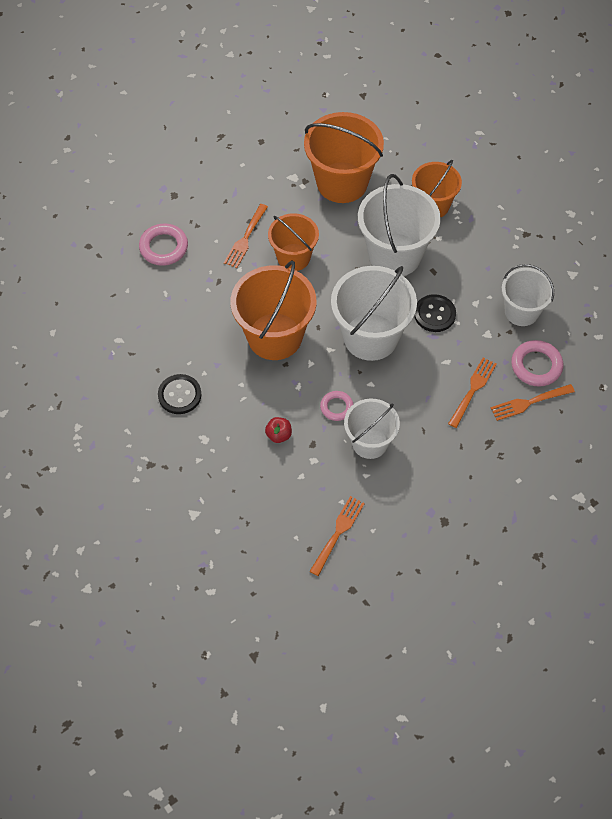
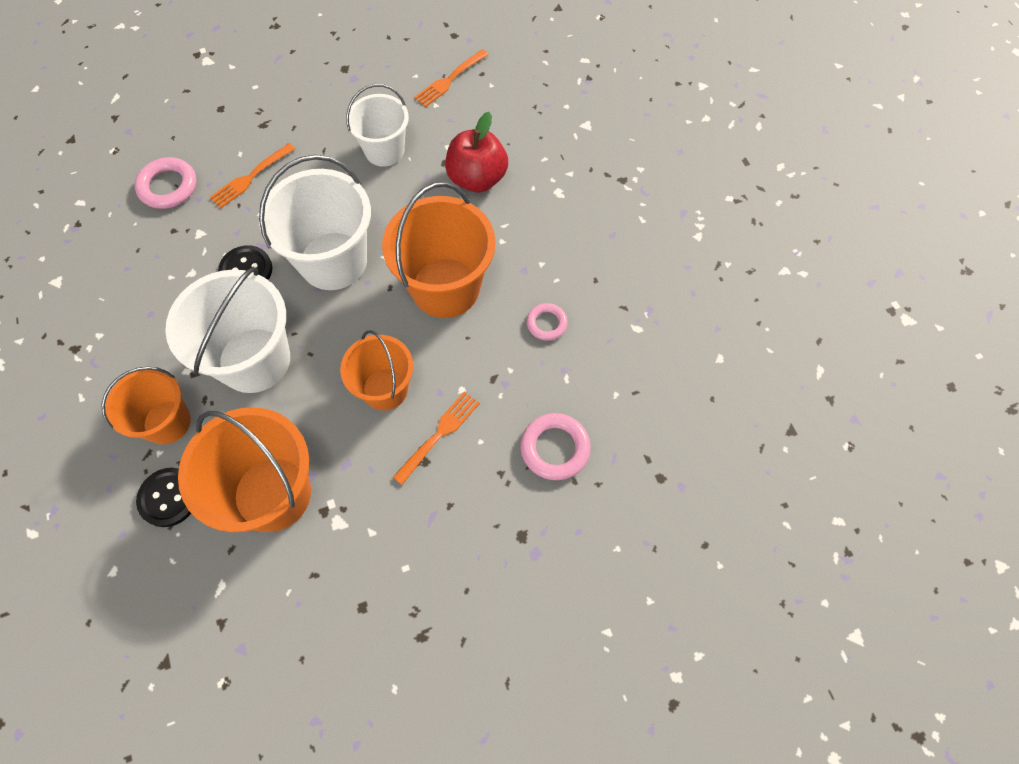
camera: 165 degrees left, 5 degrees up
(179, 395) = (575, 244): black button -> black button (169, 498)
(279, 435) = (477, 178): red apple -> red apple, size x2.08
(336, 407) = (404, 192): pink ring -> pink ring (546, 323)
(521, 311) = (145, 250): white bucket -> none
(529, 402) = (199, 152): orange fork -> none

